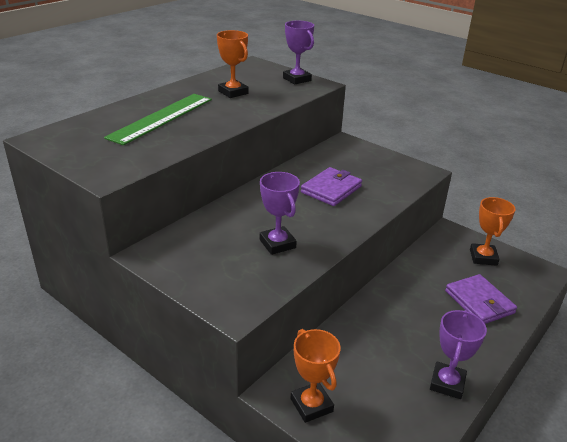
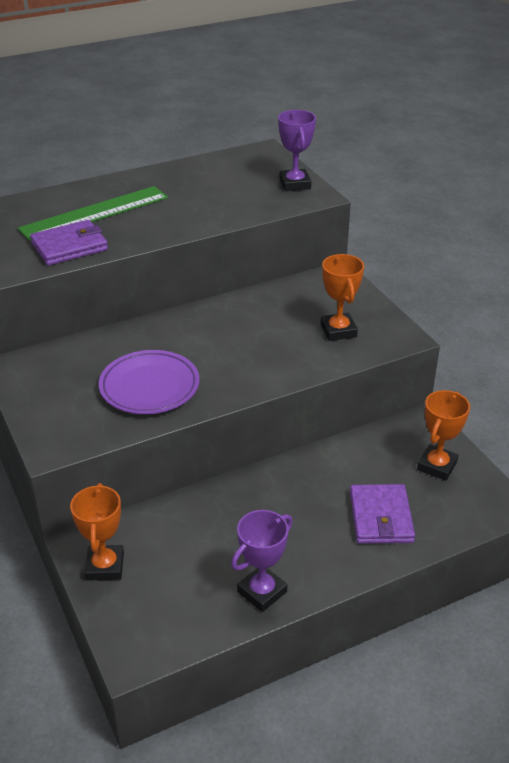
camera: 25 degrees right, 5 degrees up
(233, 92) = (201, 191): orange trophy -> orange trophy (338, 330)
(277, 244) = (149, 387): purple trophy -> purple plate
(331, 189) = (264, 335): purple wallet -> purple wallet (69, 246)

